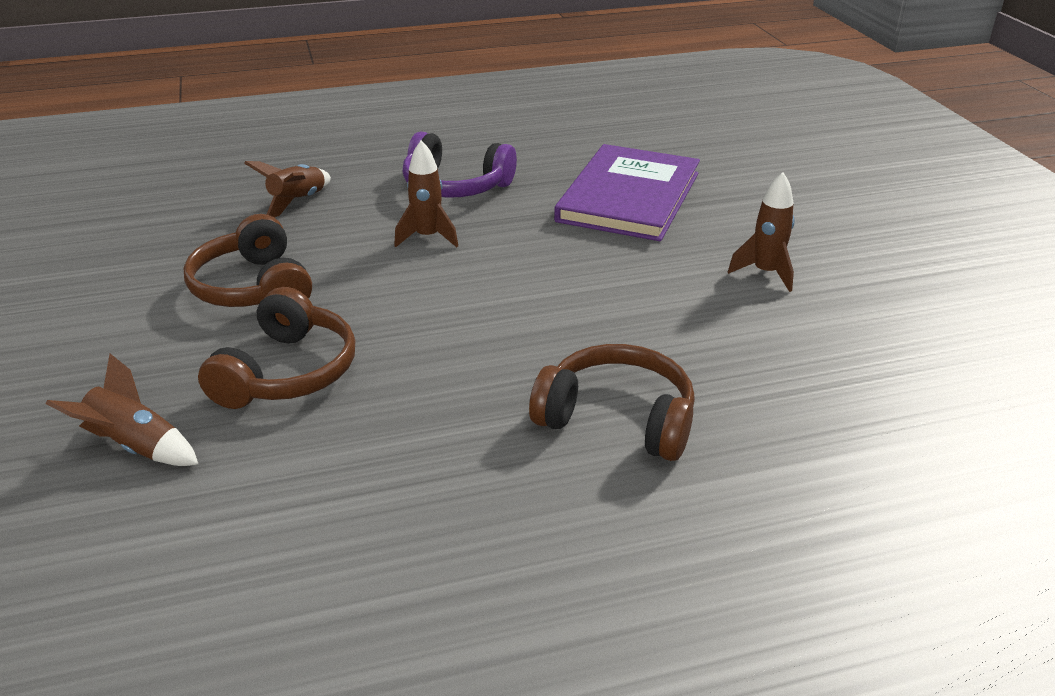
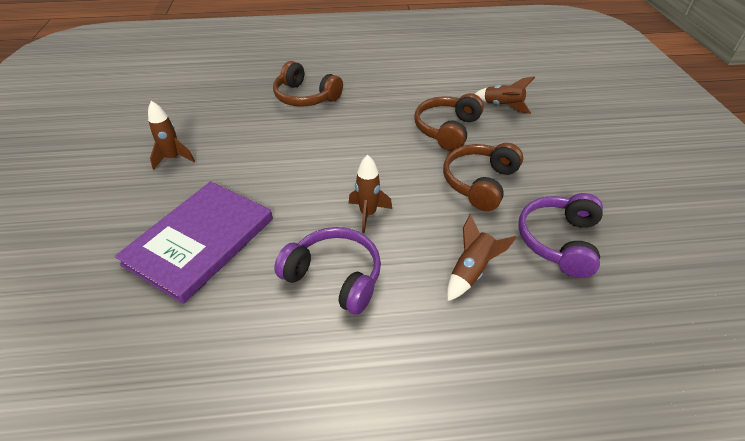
camera: 170 degrees left, 10 degrees up
(172, 234) = (559, 241): none -> purple headphones
(253, 287) = (480, 183): brown headphones -> brown headphones turned 135 degrees counterclockwise

